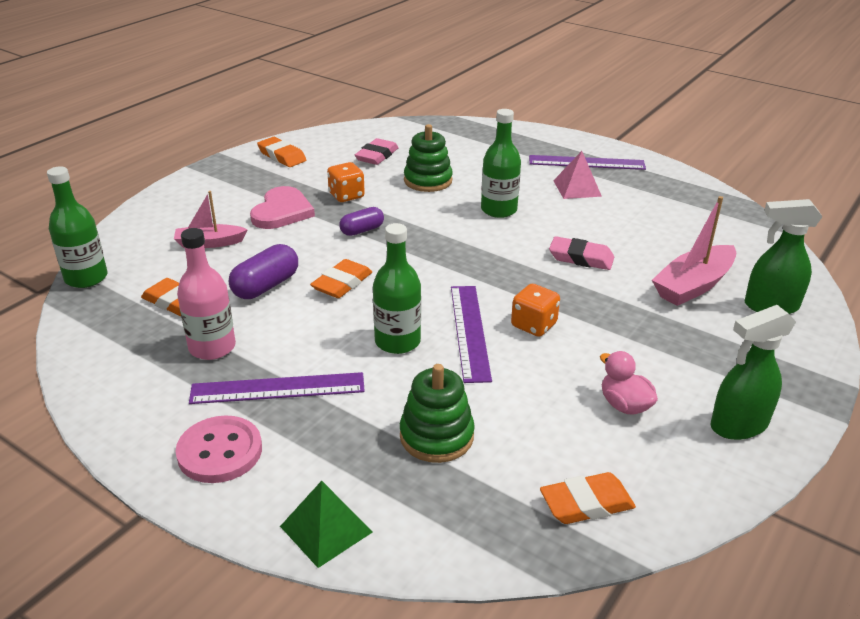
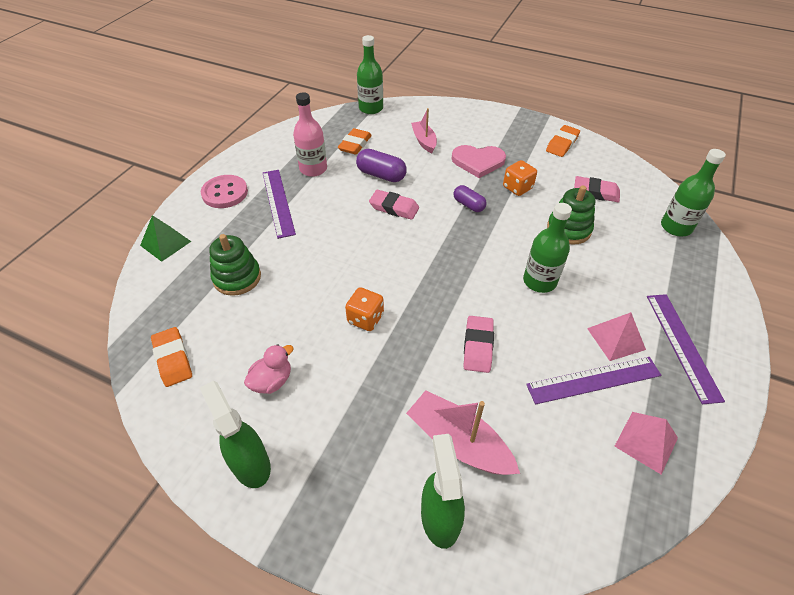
camera: 80 degrees right, 15 degrees up
(342, 283) = (394, 208): orange eraser -> pink eraser
(397, 341) = (331, 245): green bottle -> green bottle (676, 227)
(470, 331) = (350, 281): purple ruler -> purple ruler (593, 380)
(682, 199) = (646, 442): none -> pink pyramid

